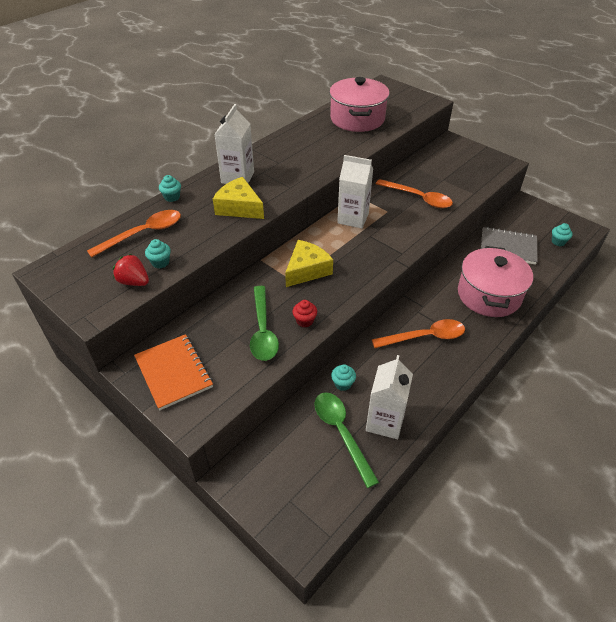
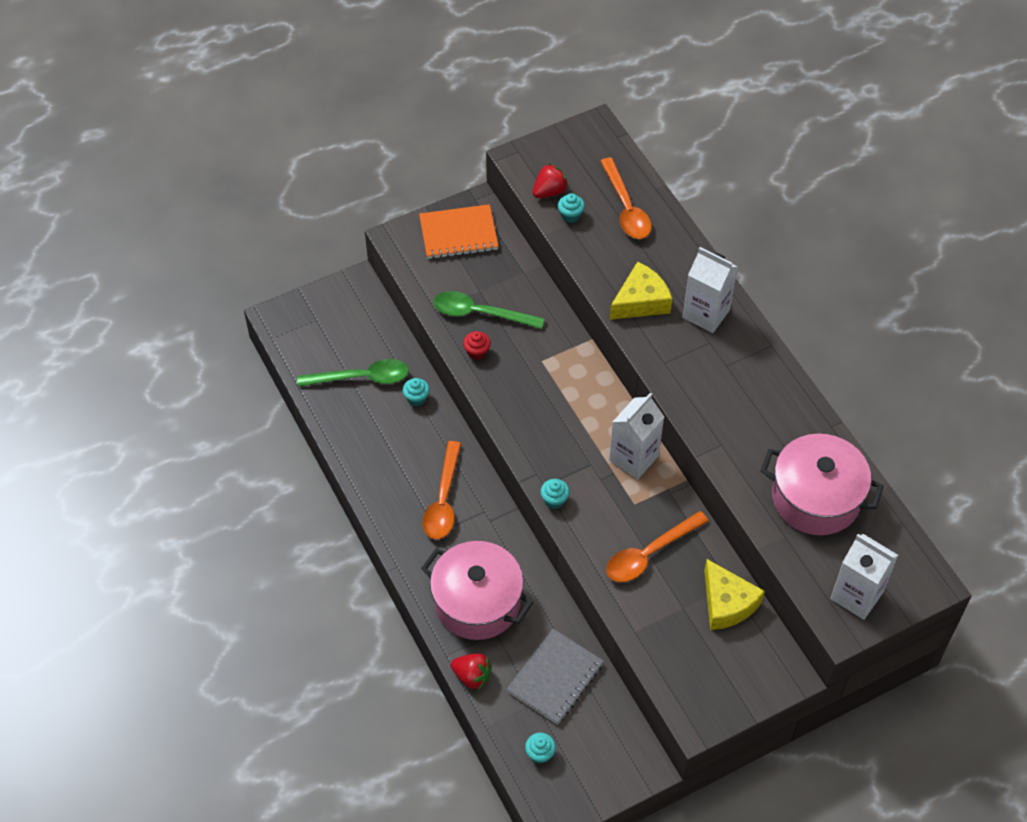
camera: 110 degrees right, 10 degrees up
(172, 197) = (687, 242): turquoise cupcake -> turquoise cupcake (554, 500)
(307, 270) = (554, 378): yellow cheese -> yellow cheese (727, 603)
(384, 421) = (356, 417): white carton -> white carton (856, 595)
(540, 283) = (472, 676): none -> red strawberry

